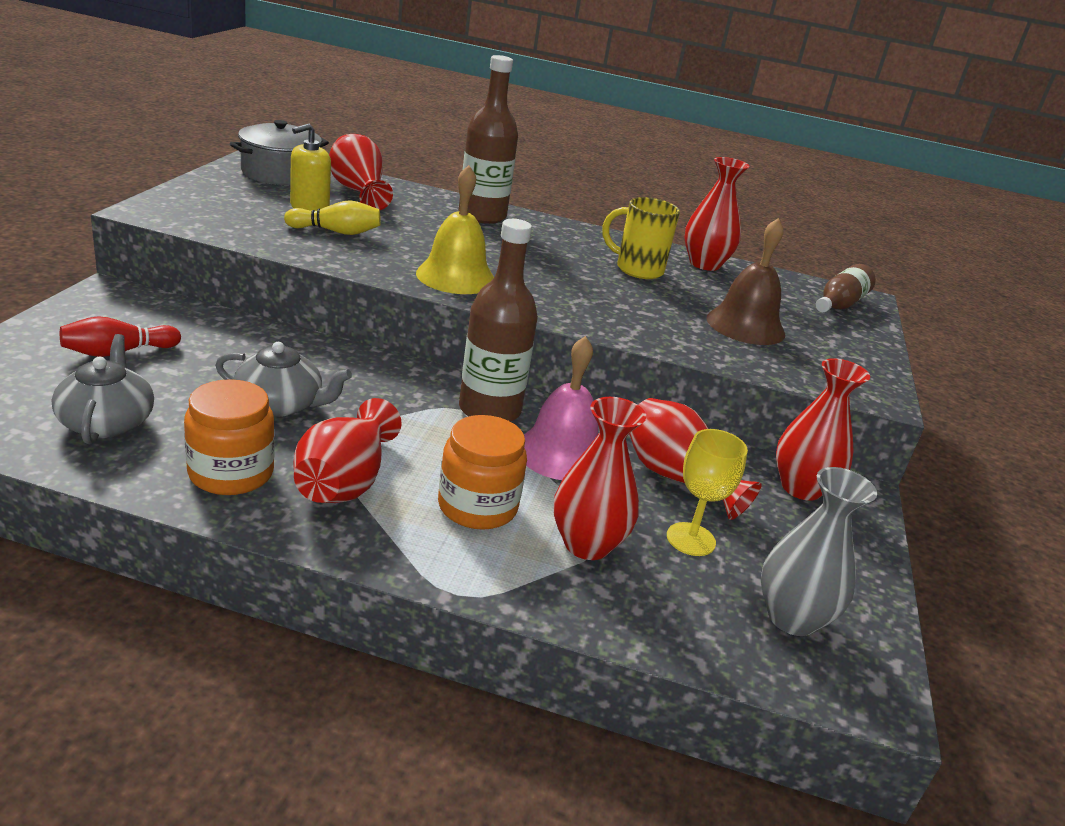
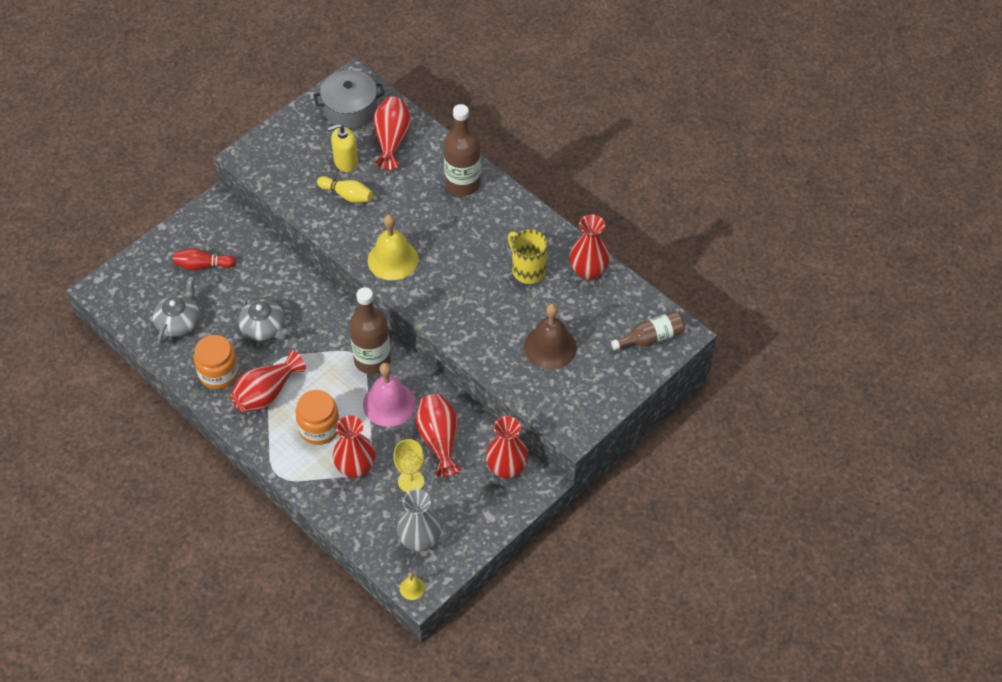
camera: 35 degrees right, 25 degrees up
(862, 700) = (412, 588): none -> yellow bell

